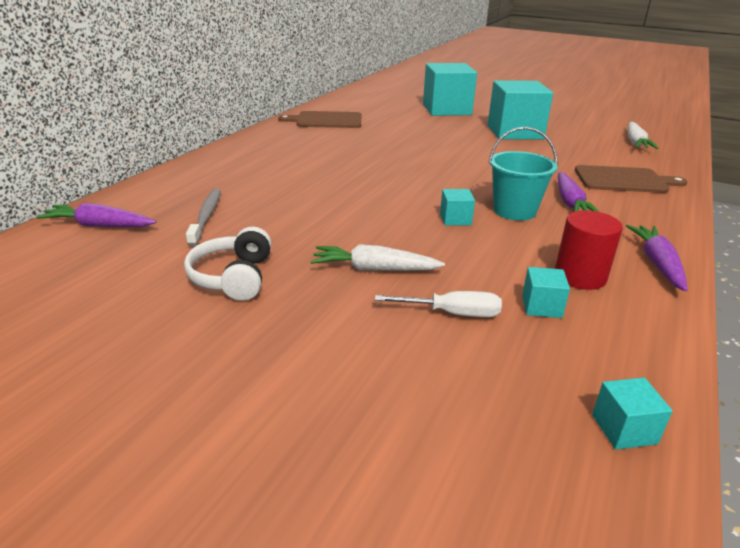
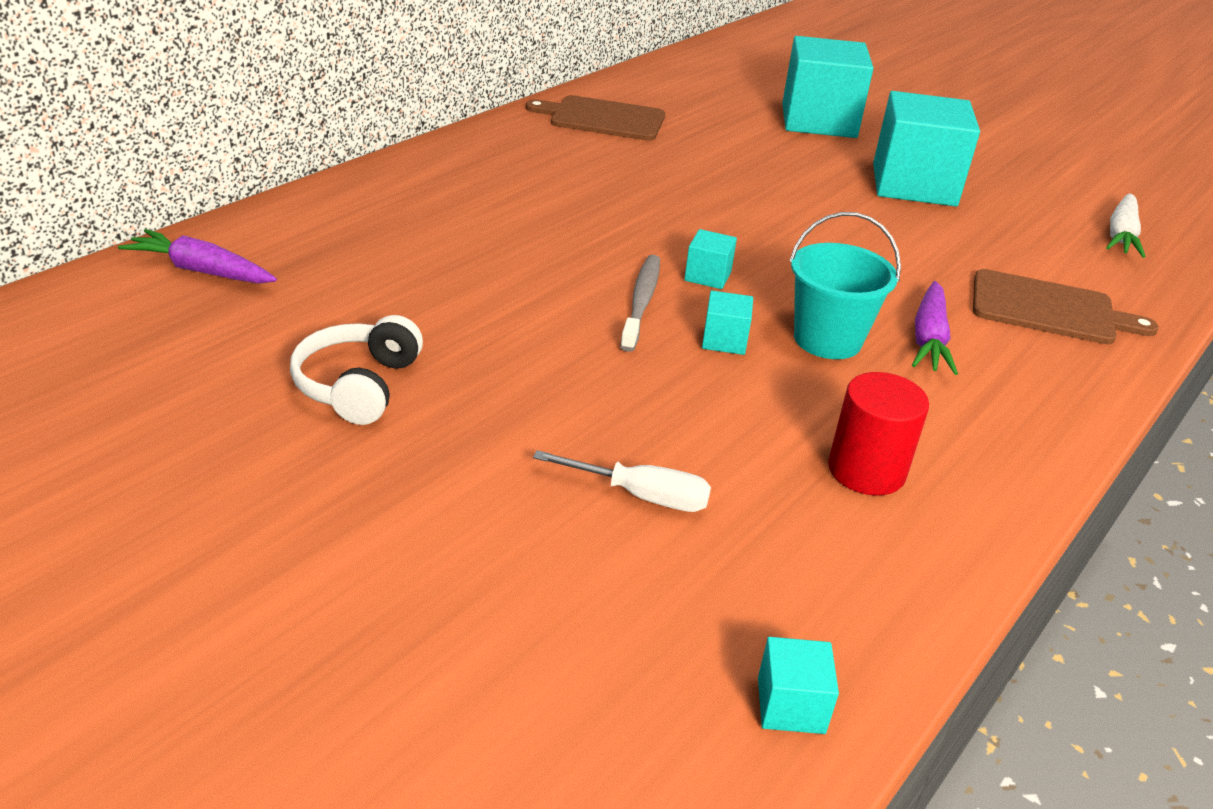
camera: 10 degrees right, 5 degrees up
(206, 216) = (353, 277): grey toothbrush -> grey toothbrush (641, 301)
(374, 269) = (561, 406): white carrot -> none
(541, 306) = (778, 508): turquoise cube -> turquoise cube (708, 276)
(657, 263) = (1005, 470): purple carrot -> none

